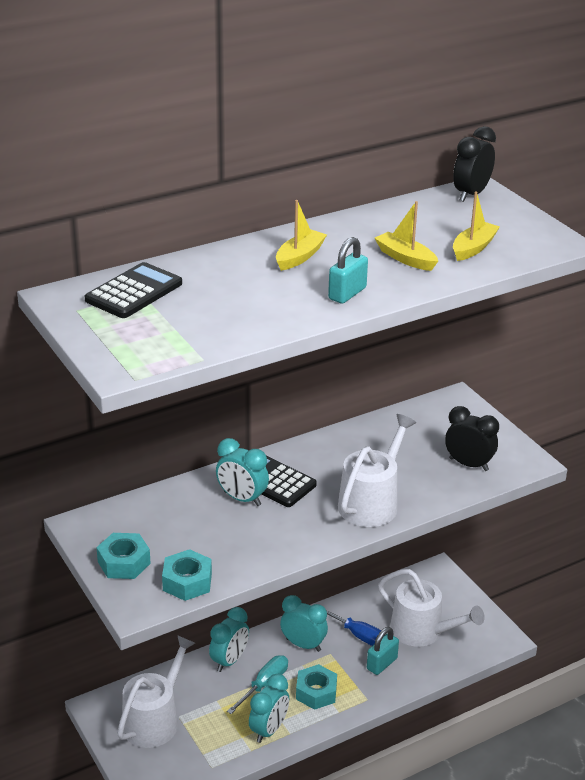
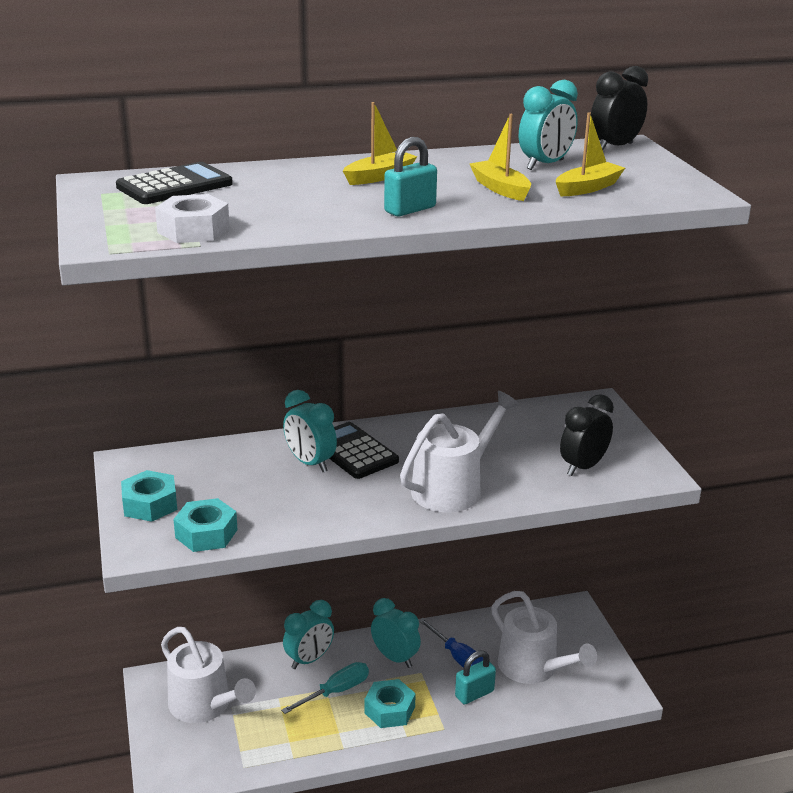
camera: 15 degrees right, 5 degrees down
(154, 720) = (204, 705): white watering can -> white watering can turned 90 degrees clockwise
(187, 343) = (193, 230): none -> white nut
(269, 730) = (321, 740): turquoise clock -> turquoise clock (545, 165)
(468, 464) = (583, 467): black clock -> black clock turned 90 degrees counterclockwise

